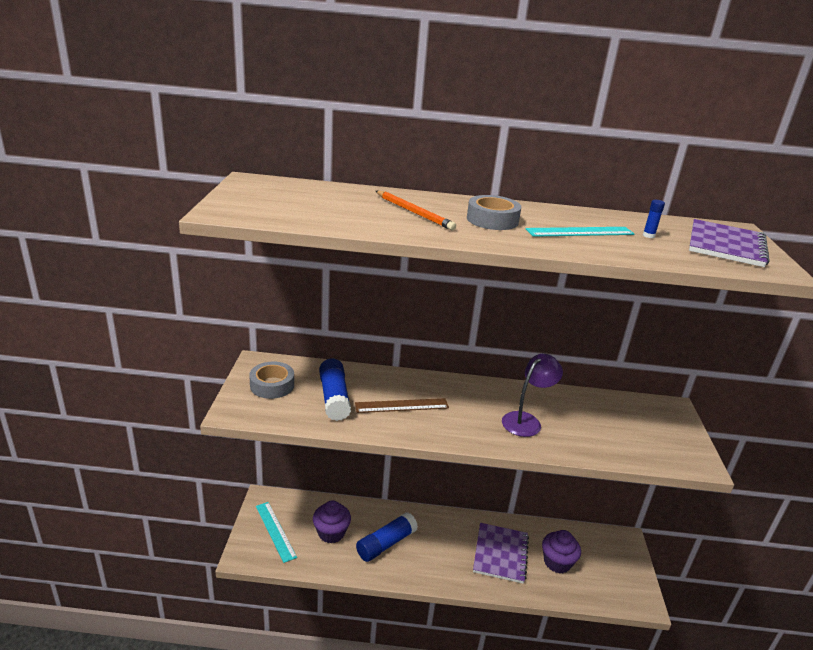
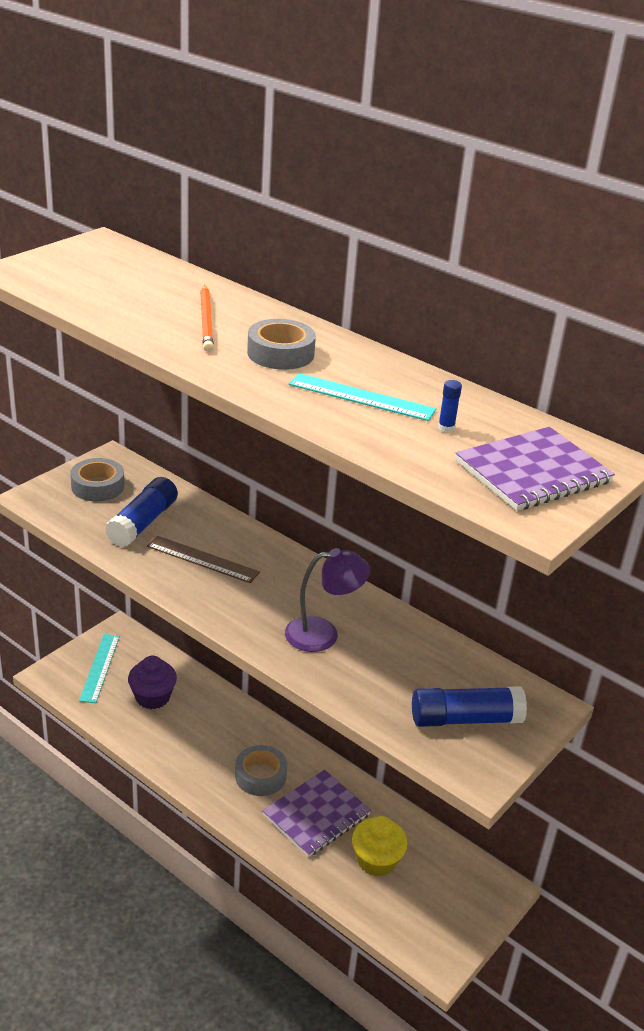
camera: 35 degrees right, 5 degrees up
(386, 544) = (198, 737): blue glue stick -> blue glue stick (465, 719)
(447, 548) = (260, 776): none -> grey tape
(557, 562) = (376, 860): purple cupcake -> yellow cupcake

